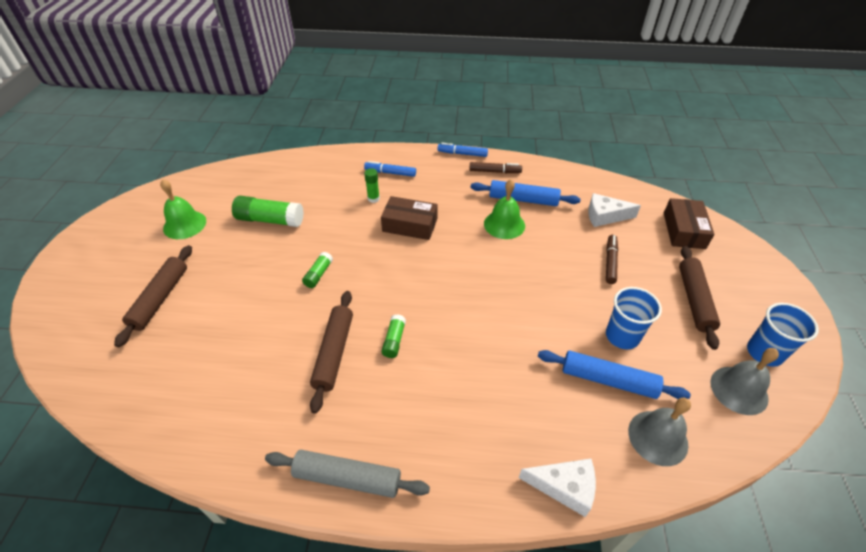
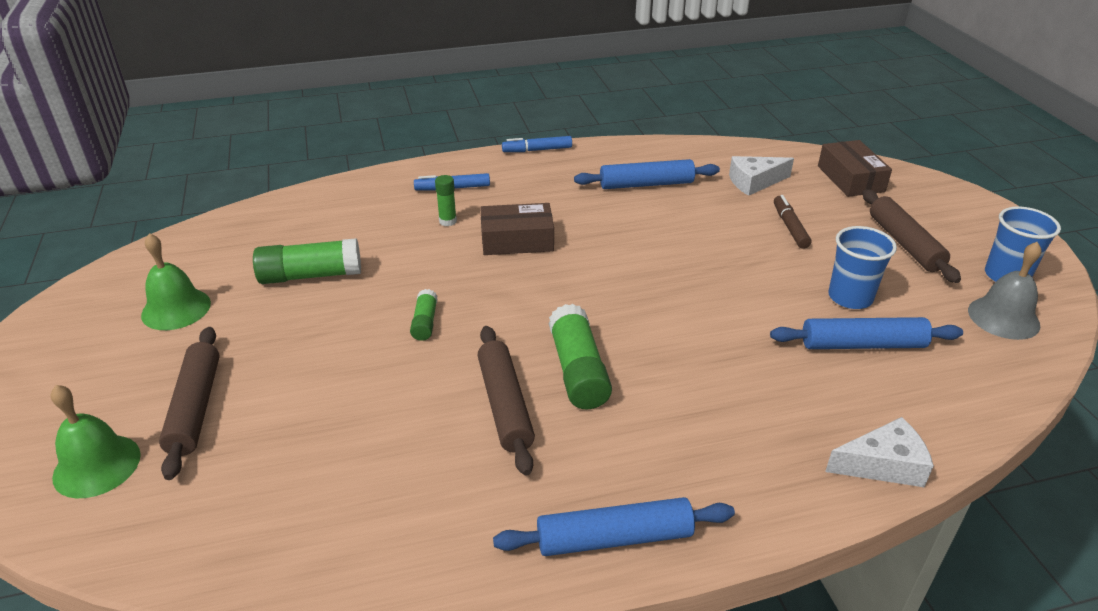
camera: 20 degrees left, 10 degrees down
(347, 478) = (614, 538): grey rolling pin -> blue rolling pin
(394, 340) = (578, 371): green glue stick -> green glue stick, size x1.85
(494, 171) = (591, 161): brown marker -> none
(504, 224) = (639, 215): green bell -> green bell (97, 465)
(658, 437) = (951, 386): grey bell -> none

